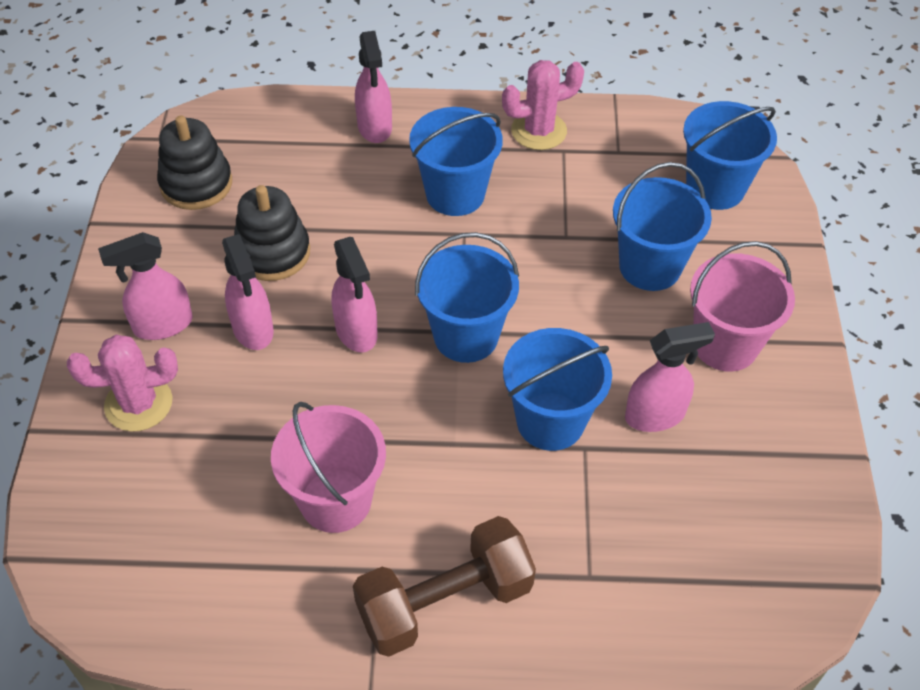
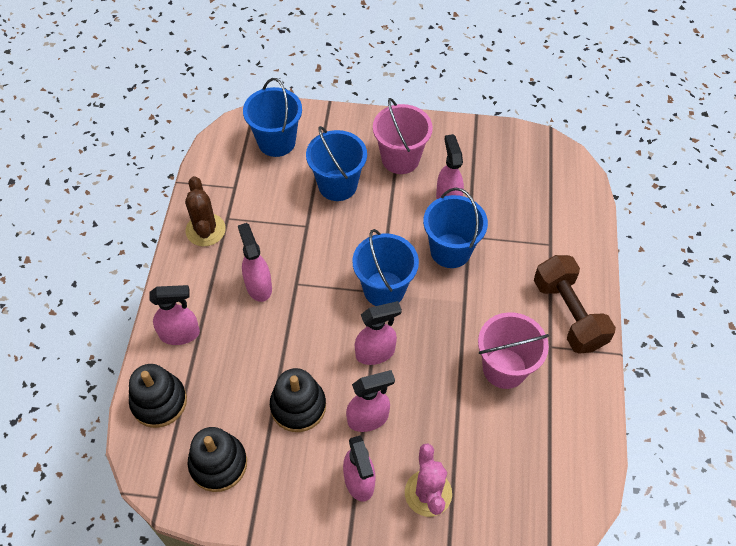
camera: 85 degrees left, 5 degrees up
(280, 121) = (159, 402): none -> black stacking toy
(455, 194) = (258, 286): blue bucket -> pink spray bottle
(538, 131) = (205, 230): pink cactus -> brown cactus

